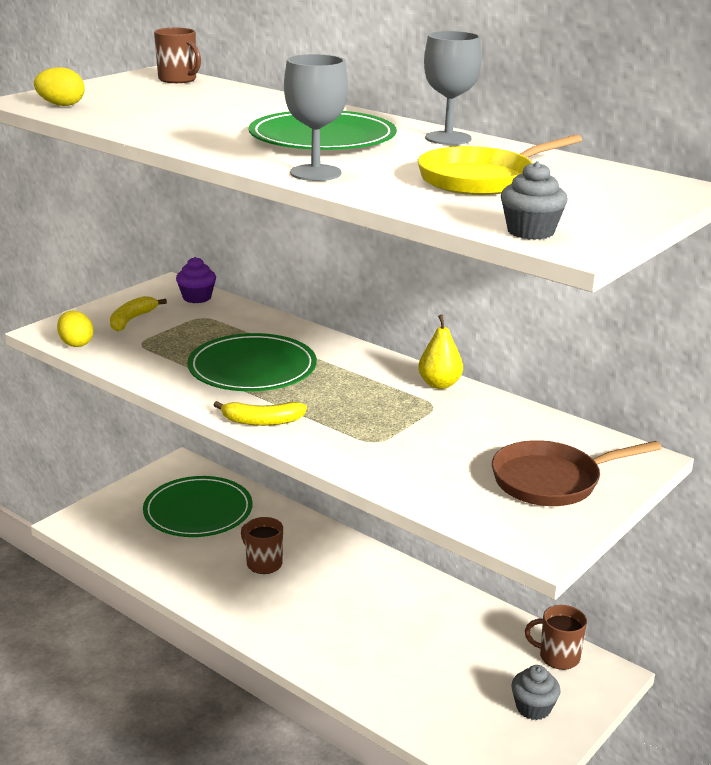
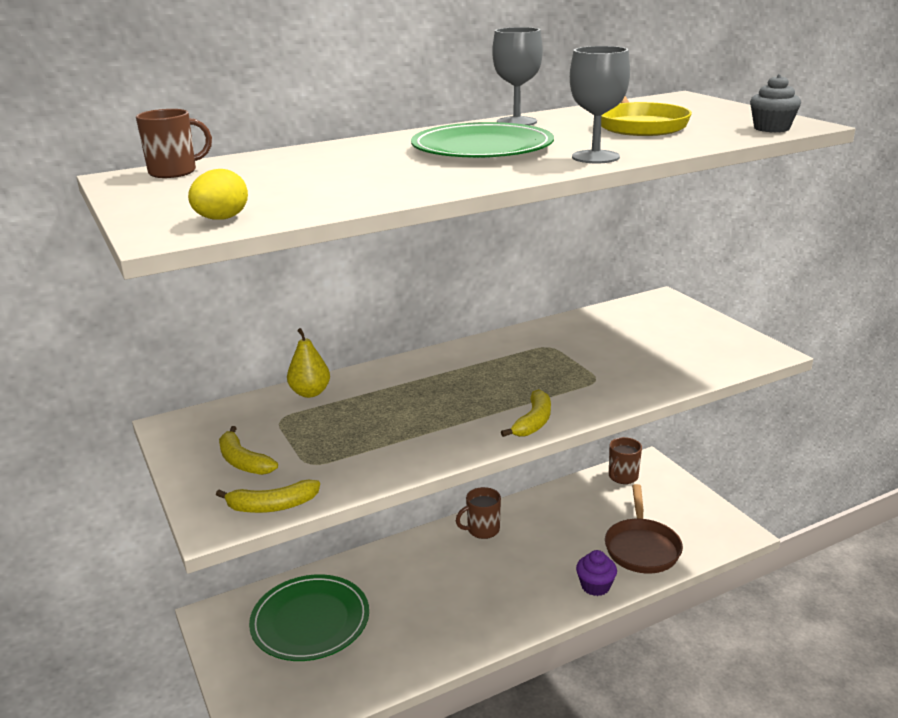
camera: 65 degrees left, 0 degrees up
(76, 343) = (272, 506): yellow egg -> yellow banana
(197, 297) = (226, 415): purple cupcake -> purple cupcake (595, 586)
(252, 368) = (422, 410): green plate -> none
(263, 563) = (428, 594): brown mug -> brown mug (482, 530)
(439, 384) = (514, 337): yellow pear -> yellow pear (310, 393)
(533, 708) = (671, 503): grey cupcake -> none
(552, 481) = (682, 331): brown pan -> brown pan (641, 547)

